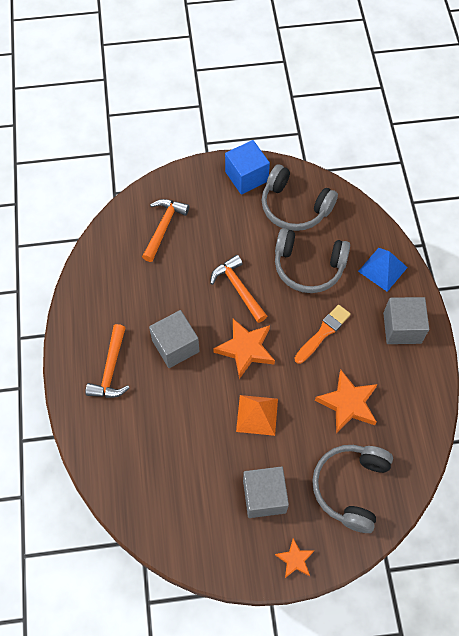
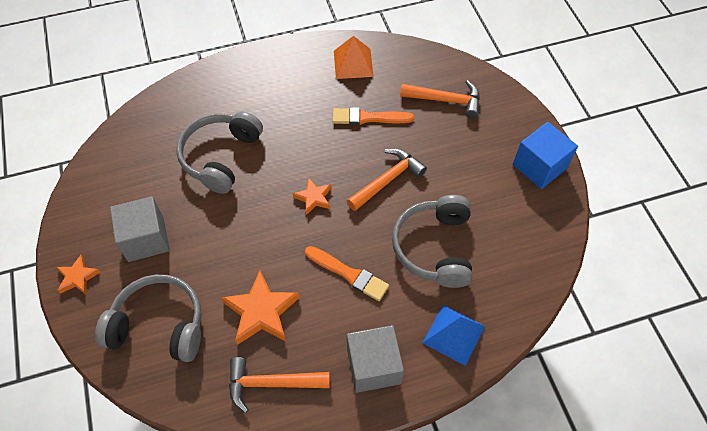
camera: 80 degrees right, 5 degrees down
(110, 369) = (272, 86): orange hammer -> orange hammer (271, 383)
(168, 292) = (368, 118): none -> orange brush
(175, 346) = (306, 134): grey cube -> none
(245, 349) = (313, 198): orange star -> orange star, size x0.57
(257, 415) = (237, 219): orange pyramid -> orange pyramid (353, 63)
(294, 207) = (514, 222): grey headphones -> grey headphones (220, 157)

